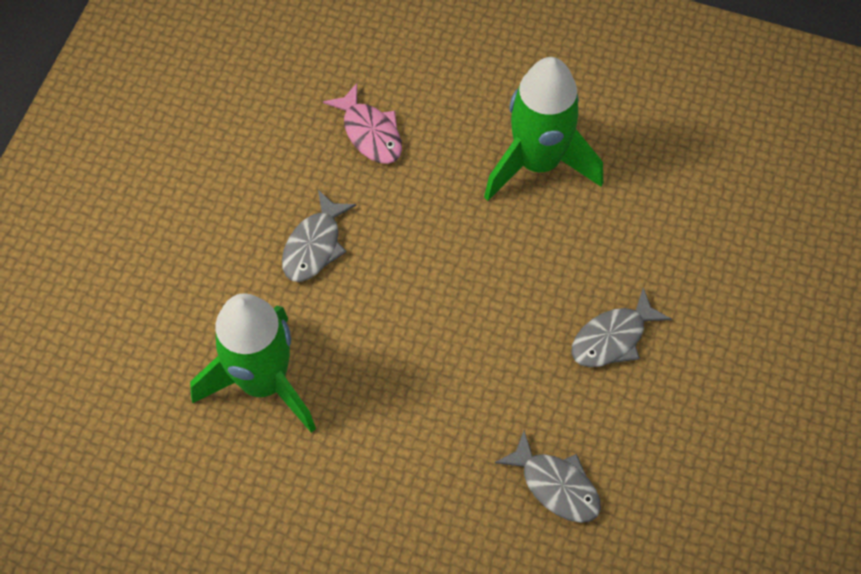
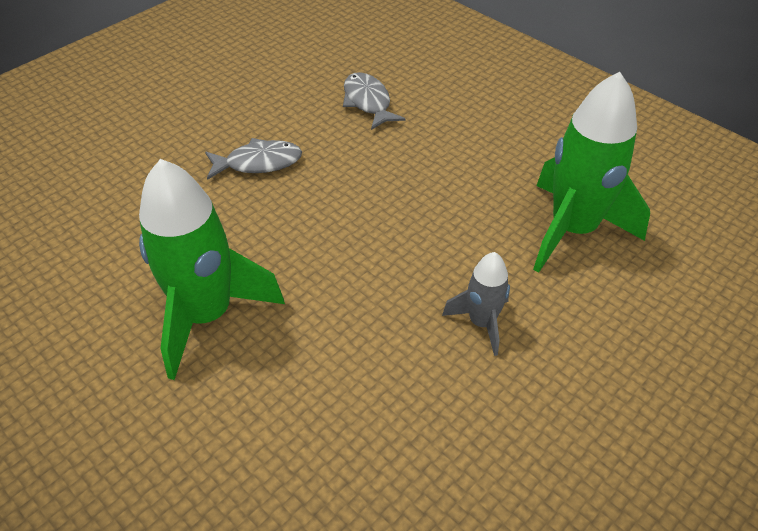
camera: 155 degrees left, 15 degrees down
(314, 245) = (481, 323): grey fish -> grey rocket
(370, 132) = (363, 421): pink fish -> none

